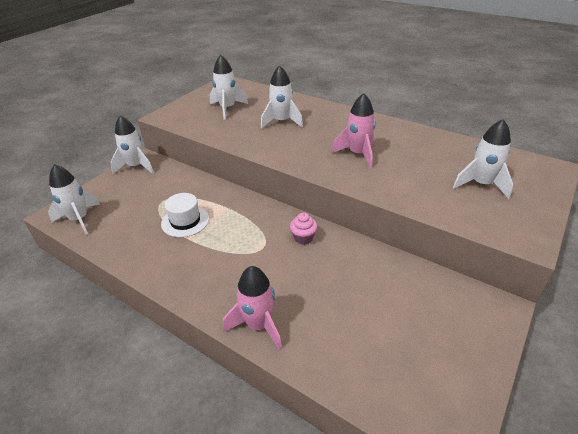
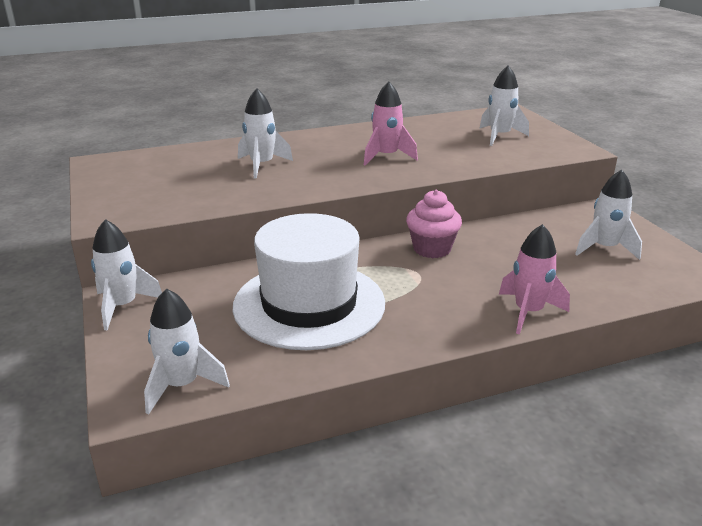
camera: 55 degrees left, 10 degrees down
(185, 221) = (309, 304): white hat -> white hat, size x2.19
(227, 108) = (170, 180): white rocket -> white rocket (604, 248)
(303, 238) = (432, 249): pink cupcake -> pink cupcake, size x1.66

